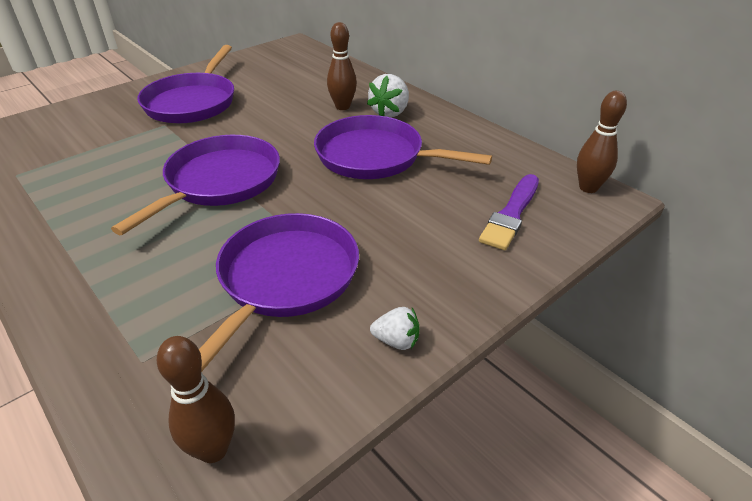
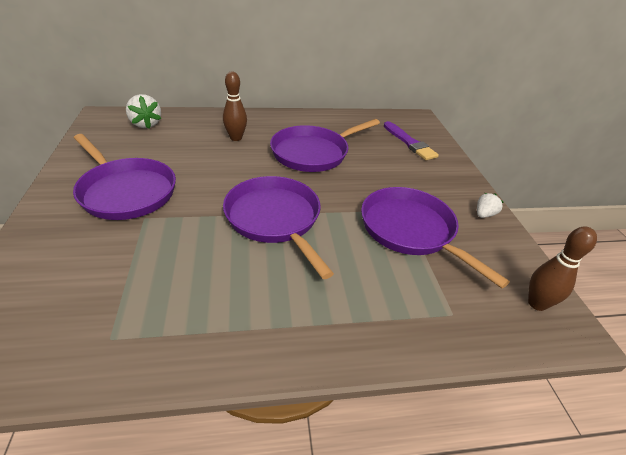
camera: 60 degrees left, 0 degrees up
(390, 112) = (267, 127): white strawberry -> white strawberry (146, 124)
(588, 188) = (405, 117): brown bowling pin -> none

